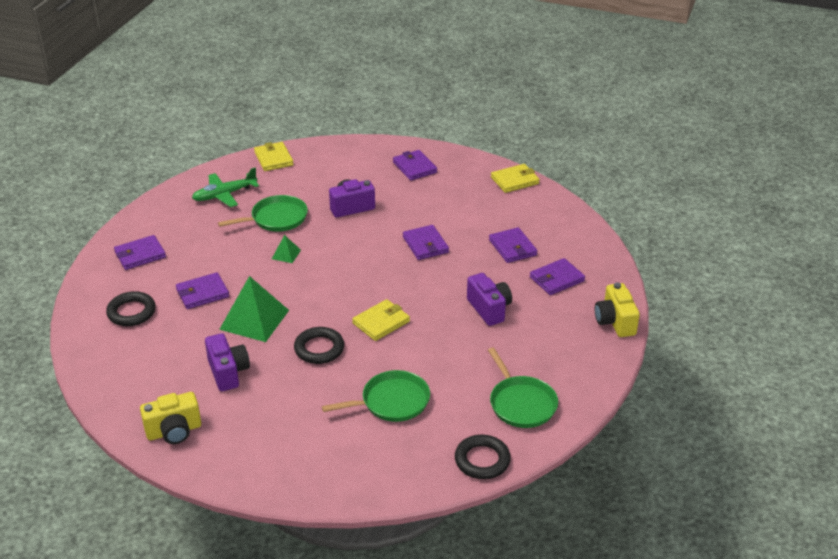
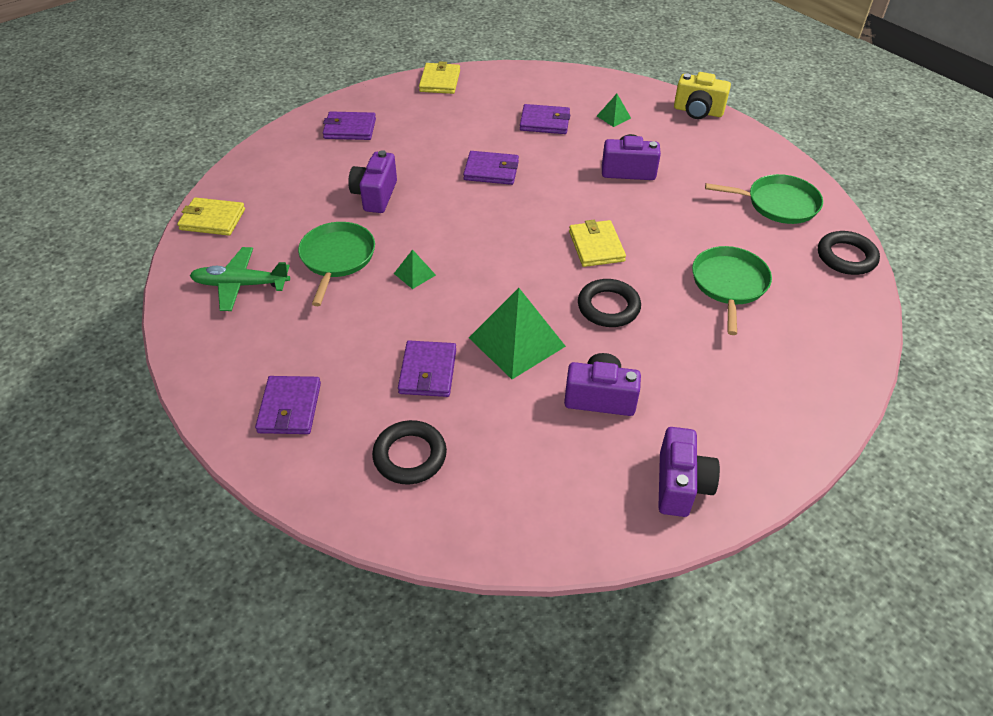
camera: 60 degrees left, 10 degrees up
(174, 431) = (680, 485): yellow camera -> purple camera
(225, 195) = (241, 285): green plane -> green plane turned 90 degrees clockwise
(556, 279) = (613, 117): purple wallet -> green pyramid

